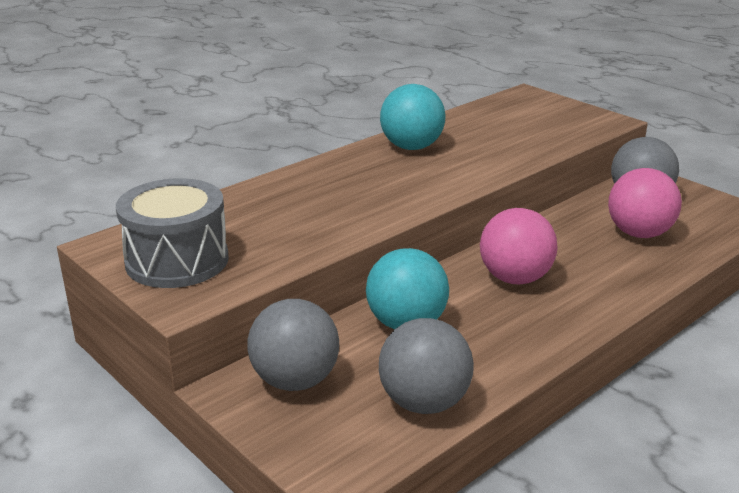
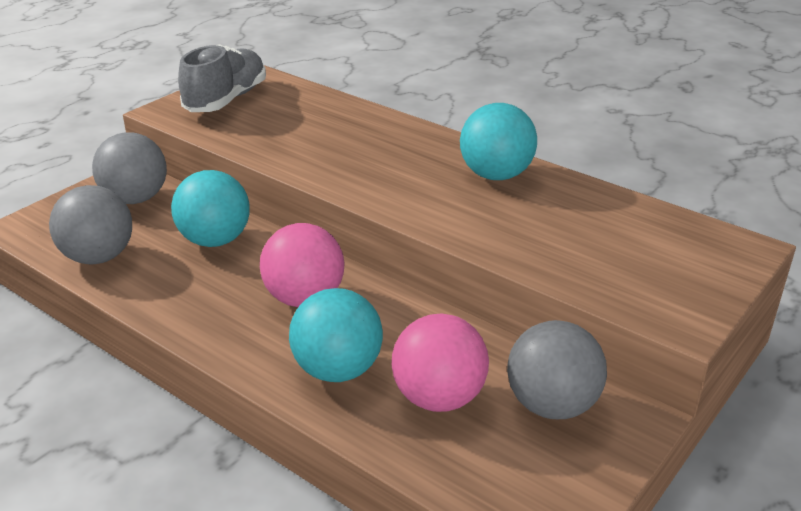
camera: 80 degrees right, 5 degrees up
(177, 261) = (226, 100): grey drum -> grey shoe
(612, 269) = (337, 370): none -> turquoise ball

